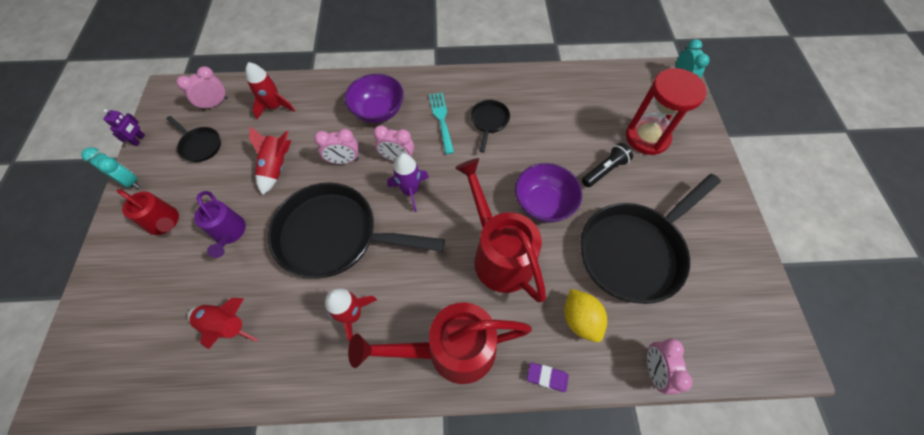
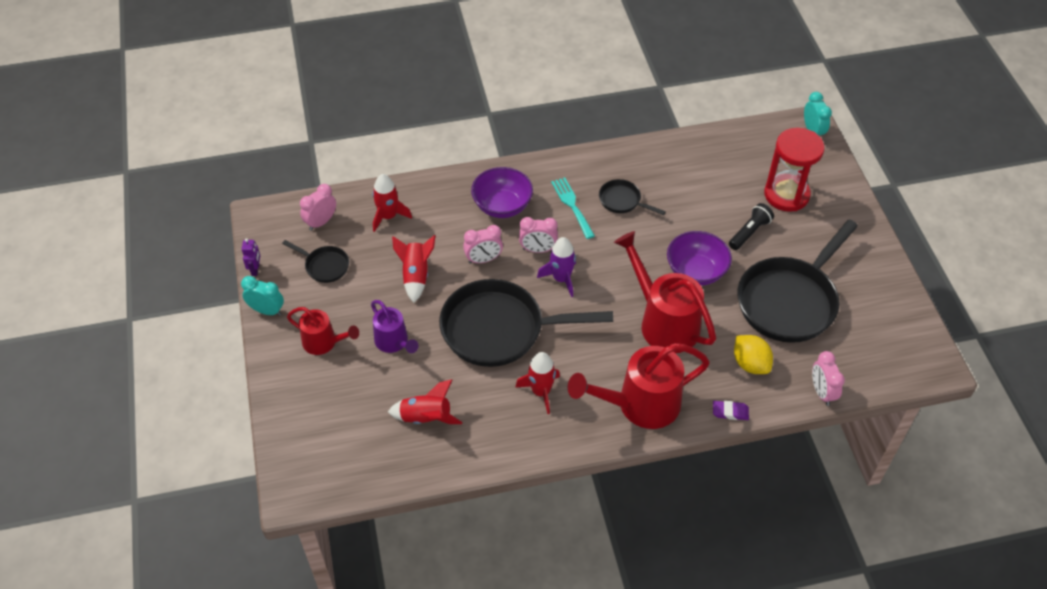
camera: 10 degrees left, 10 degrees down
(489, 121) = (622, 201): black pan -> black pan turned 60 degrees counterclockwise

